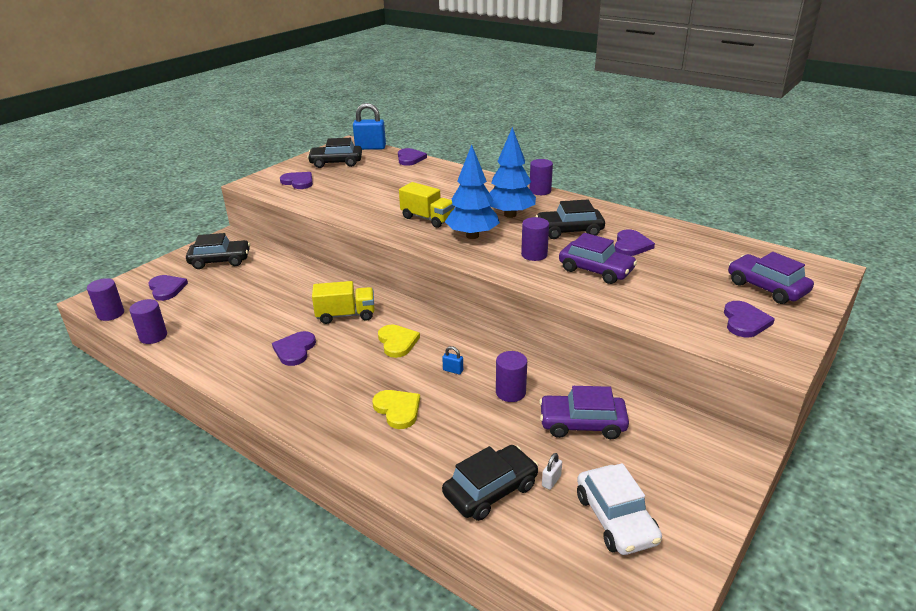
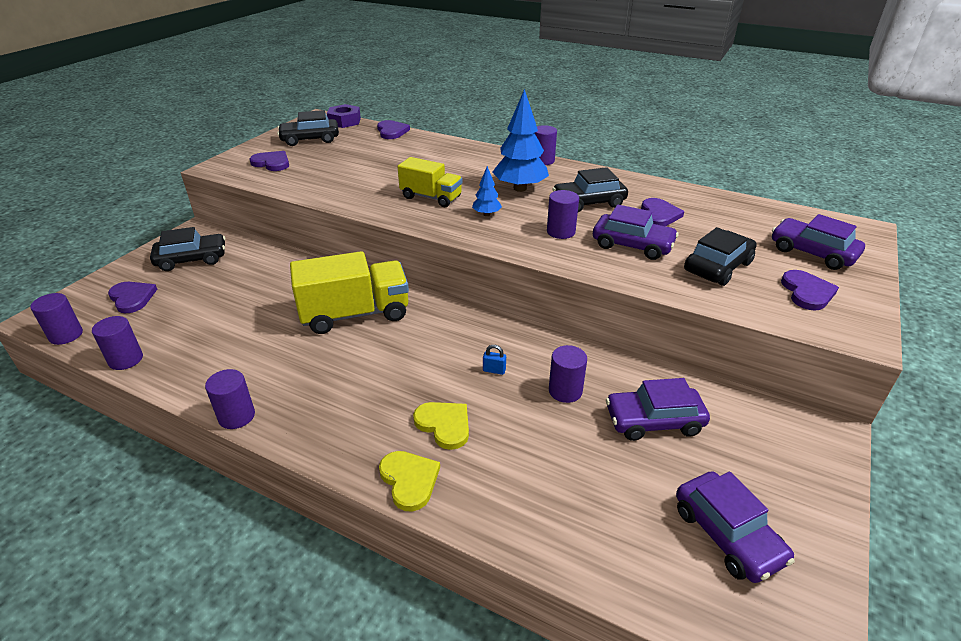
camera: 10 degrees left, 5 degrees up
(231, 387) = (236, 416): none -> purple cylinder
(295, 350) = (305, 362): purple heart -> none
(346, 315) = (355, 314): yellow truck -> yellow truck, size x1.59
(370, 148) = (344, 121): blue padlock -> purple nut
(397, 342) = (422, 342): yellow heart -> yellow heart (409, 480)
(472, 236) = (486, 214): blue tree -> blue tree, size x0.49
(490, 490) = (578, 516): black car -> black car (717, 267)
(551, 481) = (642, 495): white padlock -> none
(616, 518) = (727, 534): white car -> purple car

